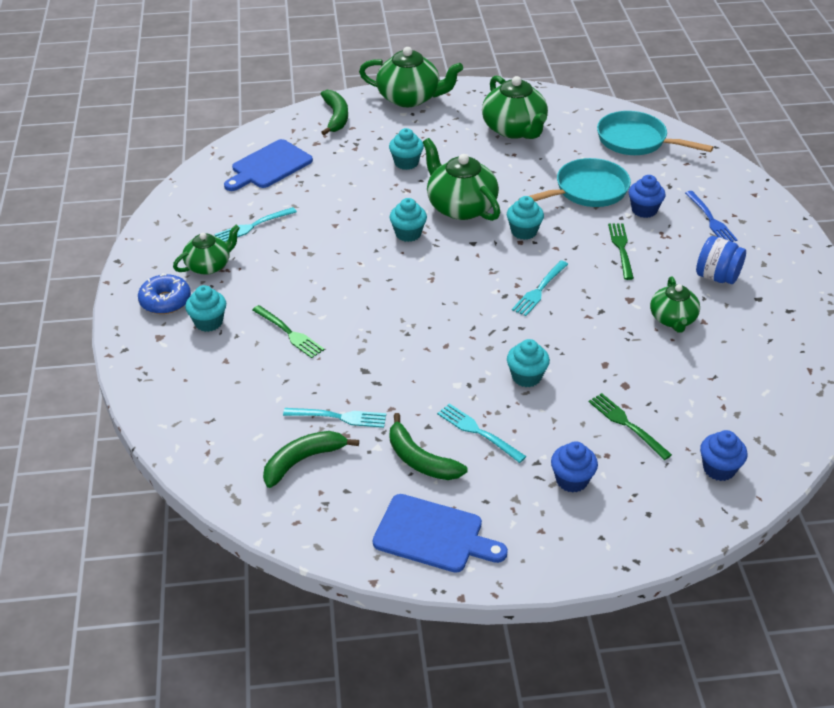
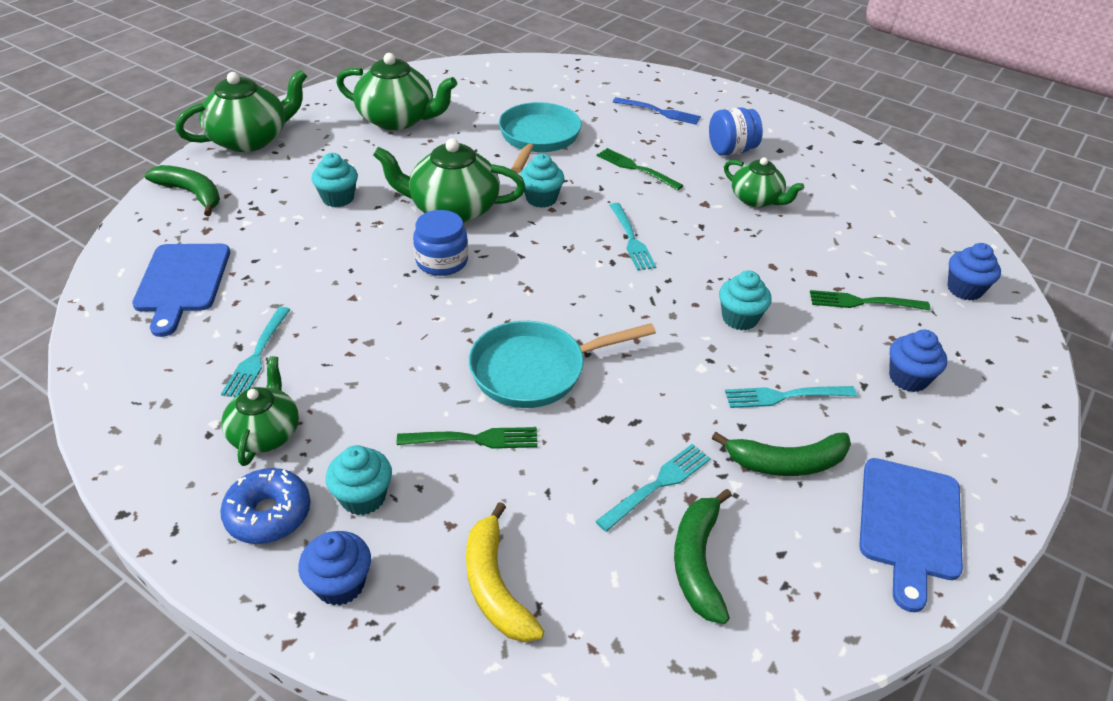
camera: 50 degrees left, 0 degrees up
(207, 398) = (495, 585): none -> yellow banana
(408, 234) = (442, 261): turquoise cupcake -> blue jar
(433, 535) = (909, 524): blue cutting board -> blue cutting board turned 135 degrees clockwise
(636, 141) = (513, 82): turquoise pan -> turquoise pan (535, 370)
(644, 210) = (604, 130): blue cupcake -> blue cupcake (340, 584)

